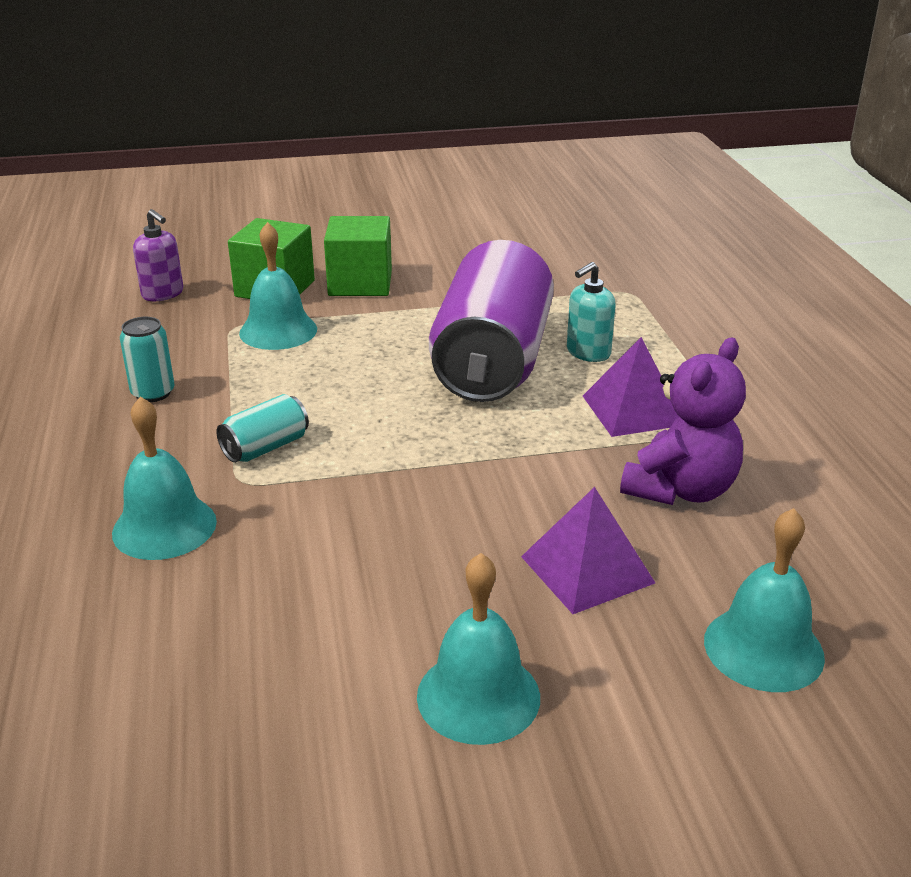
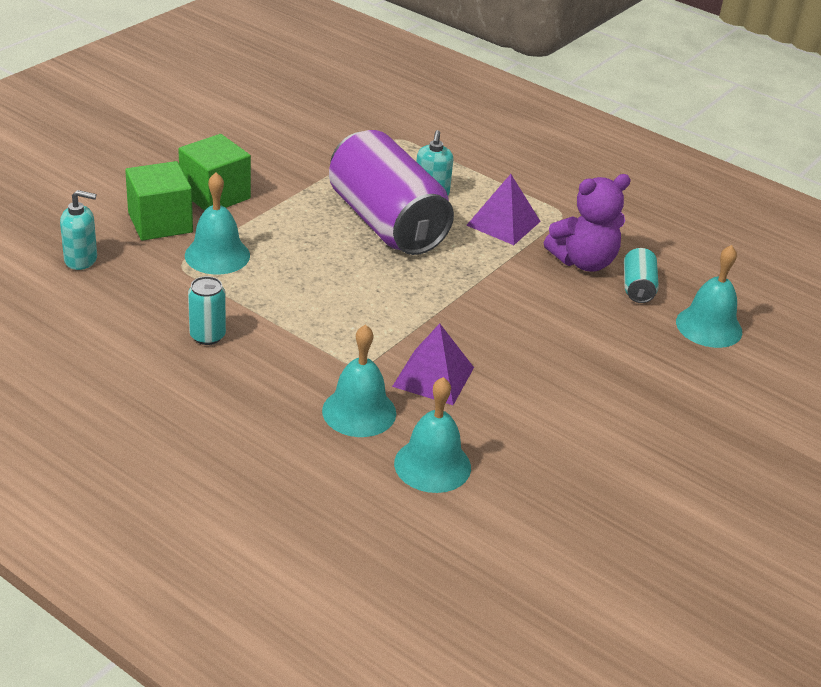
camera: 45 degrees left, 5 degrees up
(163, 294) = (81, 260): purple soap dispenser -> turquoise soap dispenser
(265, 447) = (339, 338): turquoise can -> turquoise can (637, 288)
(478, 696) = (630, 410): turquoise bell -> turquoise bell (432, 465)
(587, 569) = (596, 326): purple pyramid -> purple pyramid (433, 376)
(681, 490) = (583, 262): purple teddy bear -> purple teddy bear turned 75 degrees clockwise

